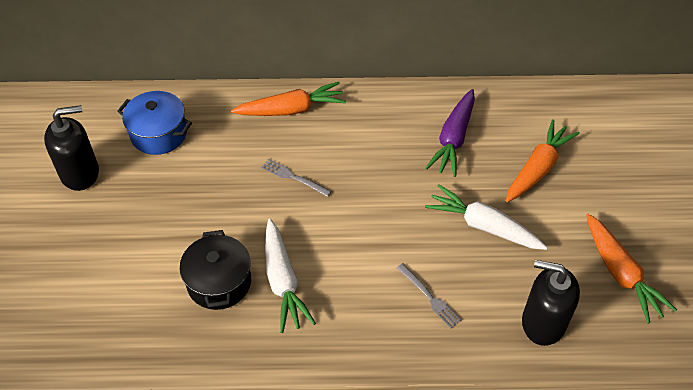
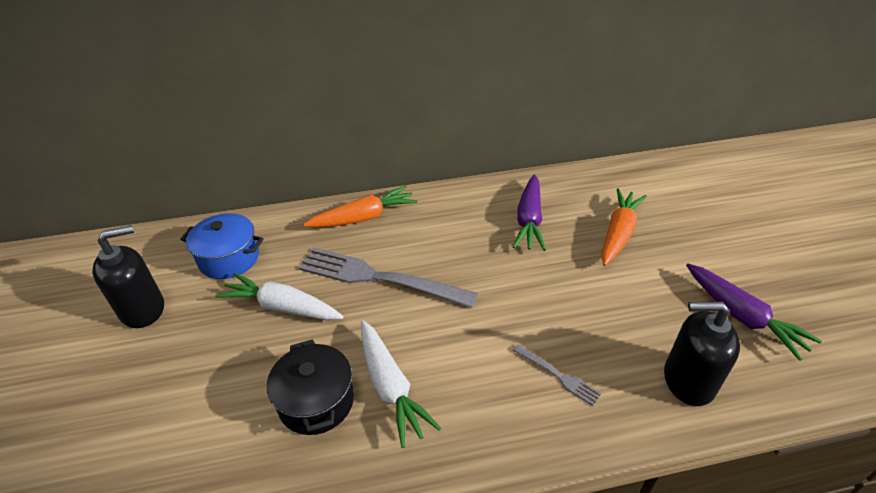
camera: 10 degrees left, 10 degrees down
(293, 177) = (379, 278): grey fork -> grey fork, size x2.26
(483, 225) = (586, 293): white carrot -> white carrot (282, 307)
(621, 274) = (742, 317): orange carrot -> purple carrot

